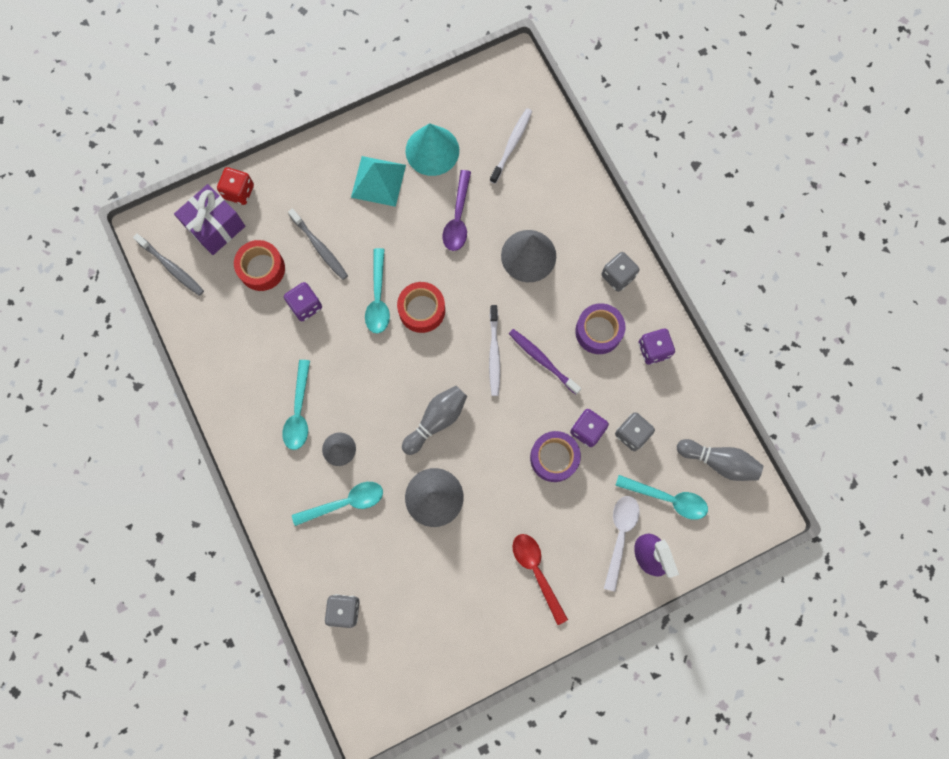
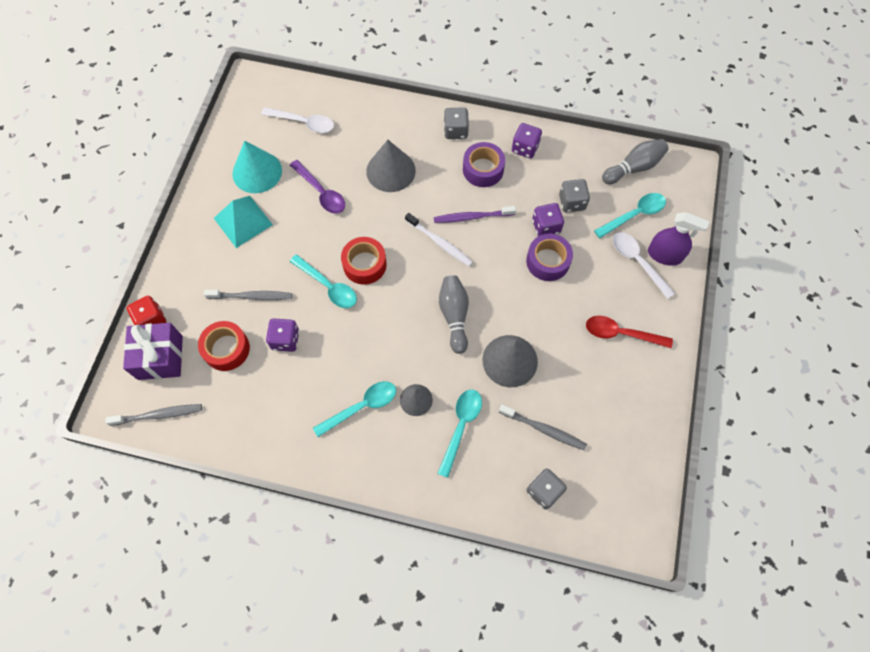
camera: 50 degrees left, 10 degrees down
(299, 412) = (361, 407): turquoise spoon -> turquoise spoon turned 75 degrees counterclockwise
(396, 571) = (544, 429): none -> grey toothbrush
(512, 145) = (304, 123): white toothbrush -> white spoon

